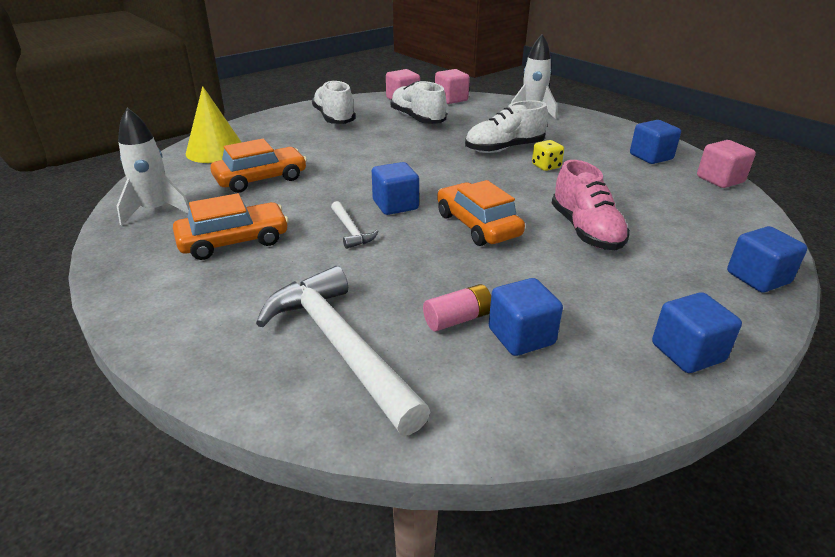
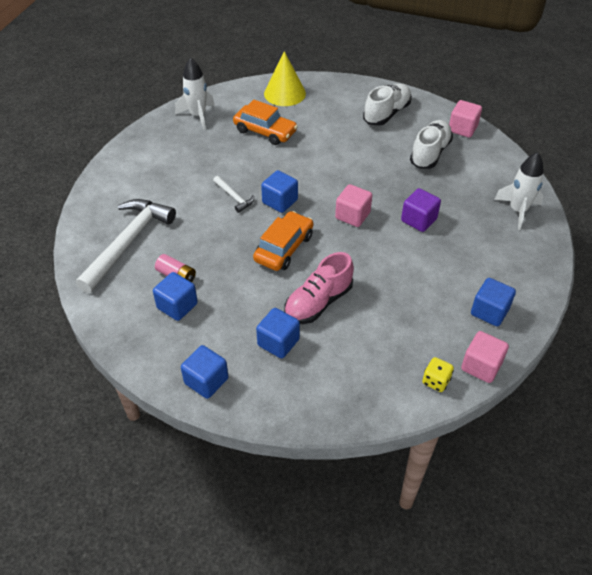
camera: 60 degrees right, 15 degrees up
(234, 241) = (190, 160): orange car -> none
(351, 231) = (234, 197): white hammer -> white hammer turned 75 degrees counterclockwise
(451, 99) = (494, 153): pink cube -> pink cube (352, 215)
(504, 149) = (418, 220): white shoe -> purple cube
(546, 166) = (407, 253): yellow dice -> yellow dice (436, 381)
(758, 278) = (320, 407): blue cube -> blue cube (278, 342)

